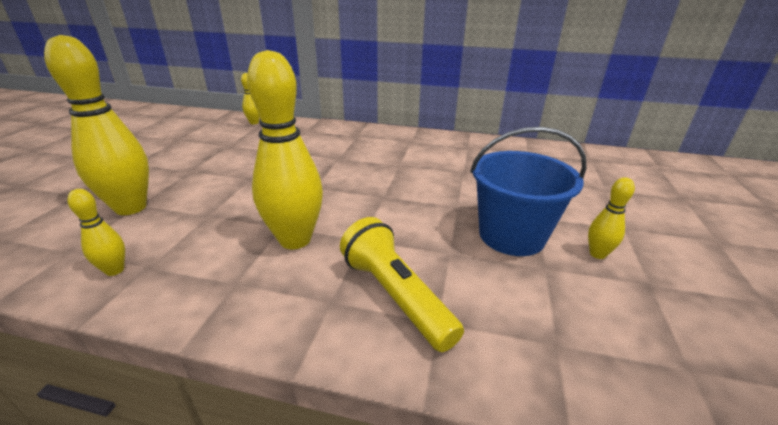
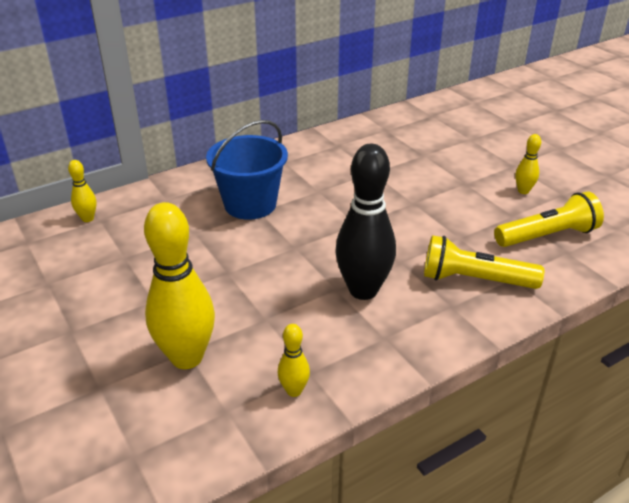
camera: 45 degrees left, 5 degrees up
(295, 240) = (363, 290): yellow bowling pin -> black bowling pin
(511, 236) = (471, 205): blue bucket -> blue bucket (250, 204)
(556, 310) = (547, 236): none -> yellow flashlight

